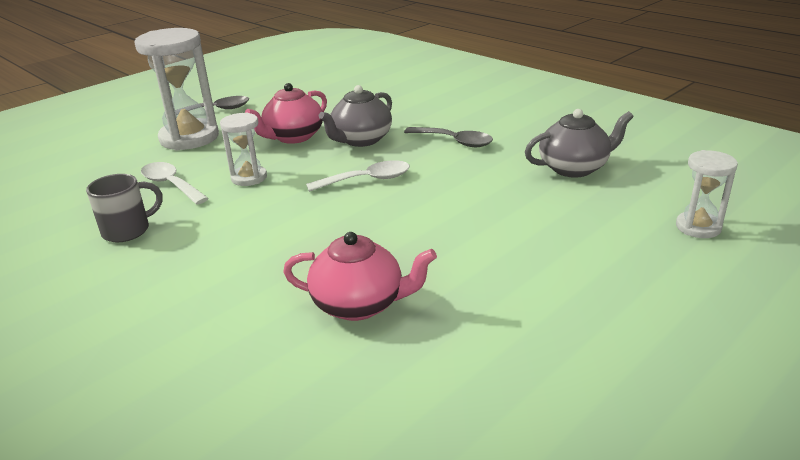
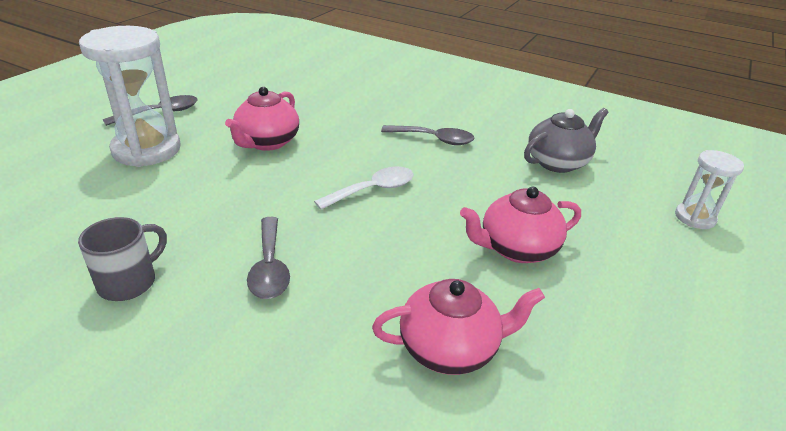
camera: 20 degrees left, 5 degrees up
(171, 184) = (154, 213): white spoon -> none
(241, 231) = (269, 267): none -> grey spoon
(249, 178) = (243, 197): white hourglass -> none
(361, 140) = (341, 142): grey teapot -> none
(476, 237) = (516, 249): none -> pink teapot

